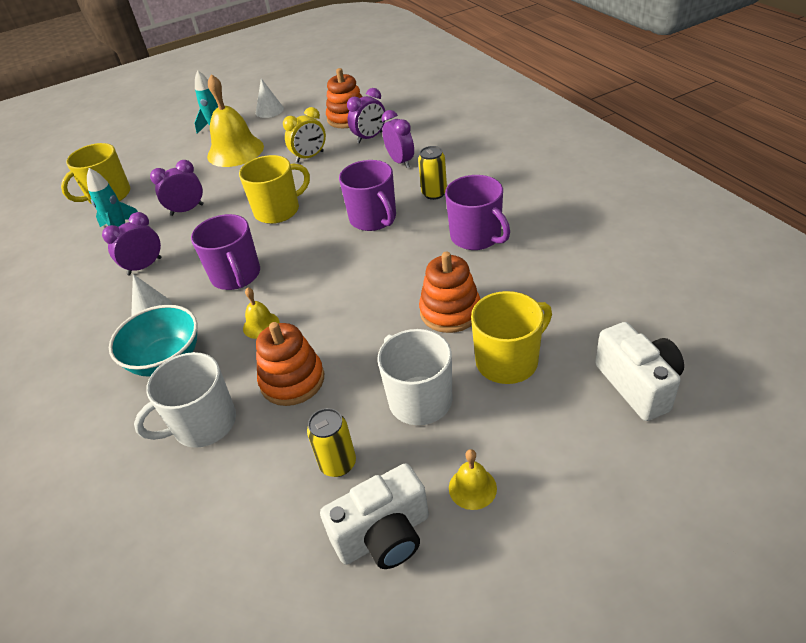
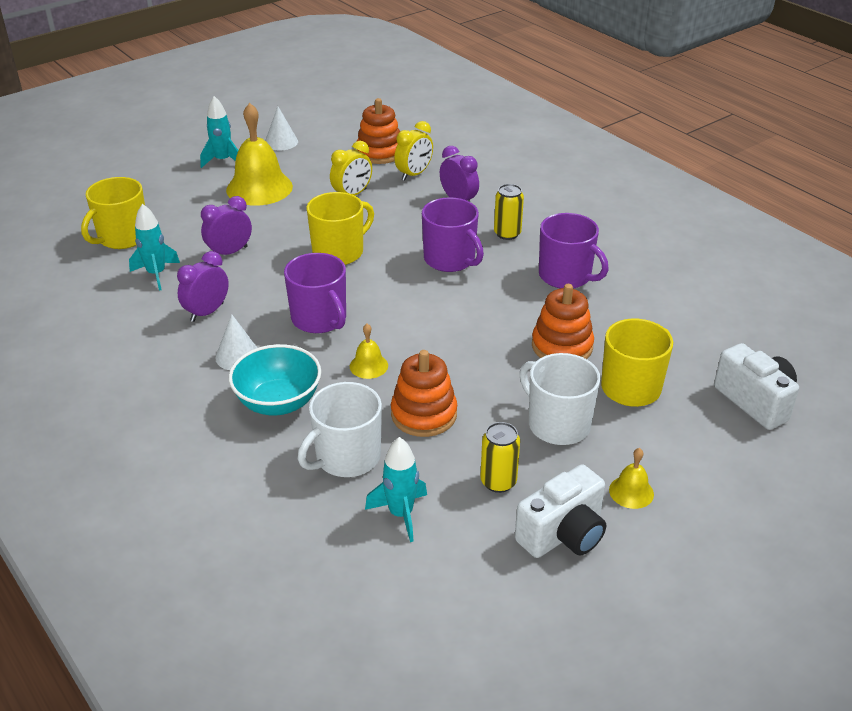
camera: 15 degrees left, 5 degrees down
(229, 494) = (401, 514): none -> turquoise rocket
(369, 137) = (414, 174): purple clock -> yellow clock

